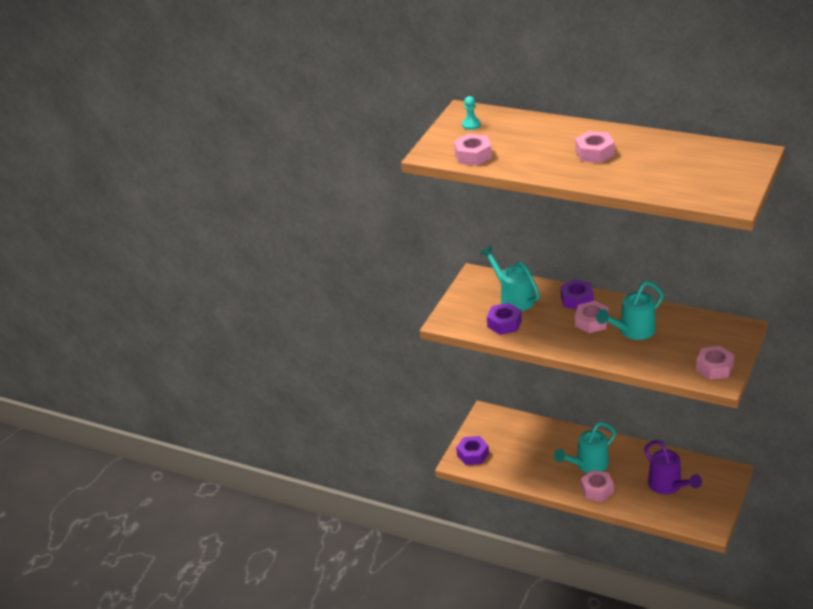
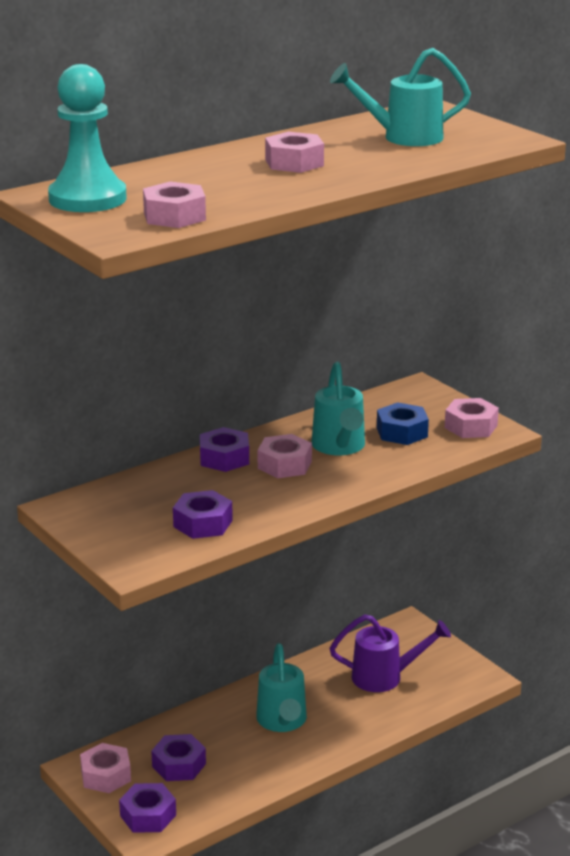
camera: 65 degrees left, 10 degrees down
(471, 125) = (87, 199): turquoise pawn -> turquoise pawn, size x2.42
(513, 298) = (156, 498): turquoise watering can -> turquoise watering can (403, 138)
(518, 445) = (179, 765): none -> purple nut
(597, 490) = (335, 734): pink nut -> pink nut (106, 775)
(676, 345) = (402, 432): none -> blue nut

